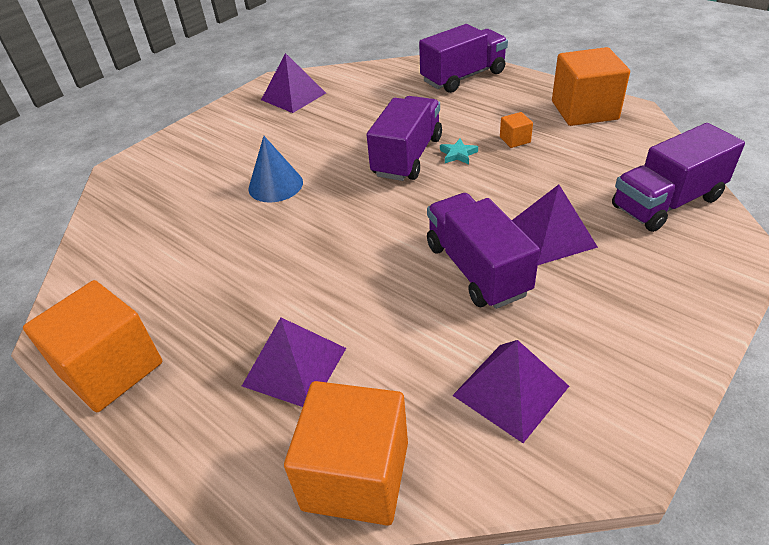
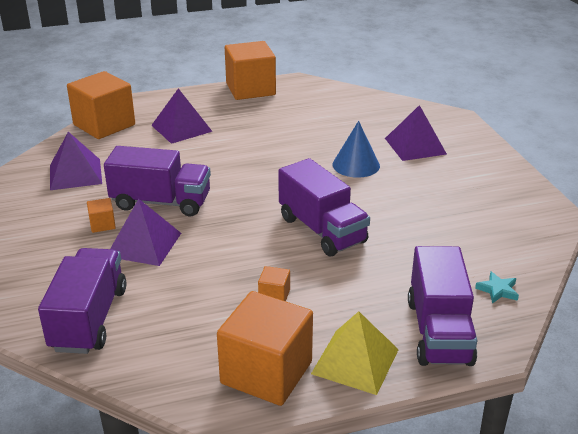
camera: 120 degrees right, 10 degrees down
(293, 96) = (506, 213): purple pyramid -> purple pyramid (415, 146)
(458, 154) = (292, 255): turquoise star -> turquoise star (497, 290)
(528, 90) = (355, 361): none -> yellow pyramid
(563, 284) = (102, 224): none -> orange cube

